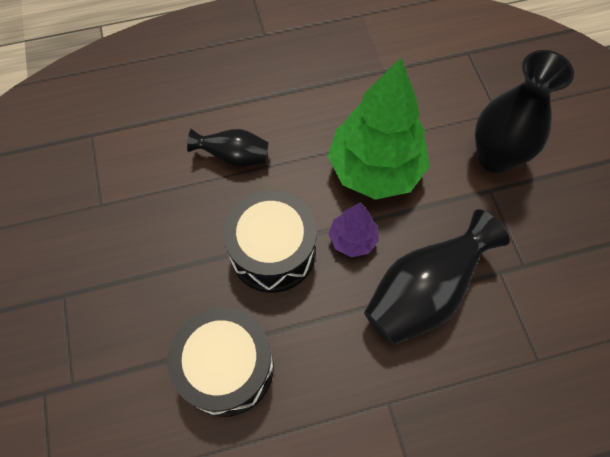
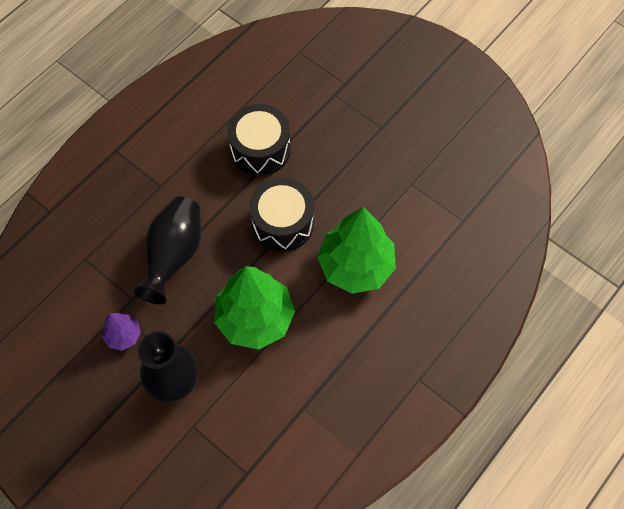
camera: 145 degrees right, 0 degrees up
(234, 157) = (356, 266): black vase -> green tree
(352, 239) = (238, 261): purple tree -> purple tree (123, 335)

